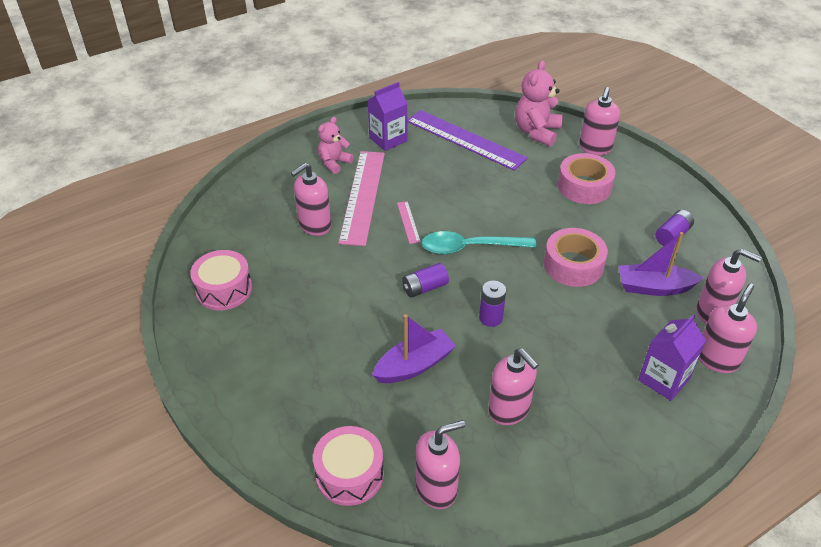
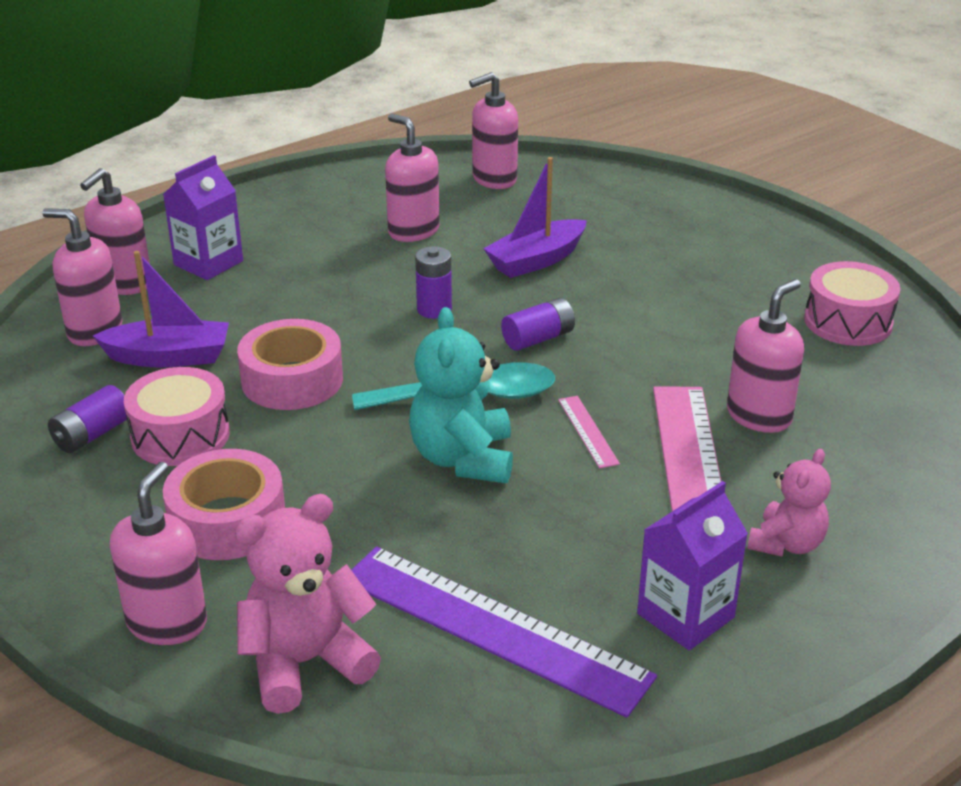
camera: 175 degrees right, 10 degrees down
(350, 474) = (588, 183): pink drum -> pink drum (180, 435)
(474, 210) = (463, 459): none -> turquoise teddy bear
(536, 132) = (305, 662): pink teddy bear -> pink teddy bear turned 135 degrees counterclockwise

